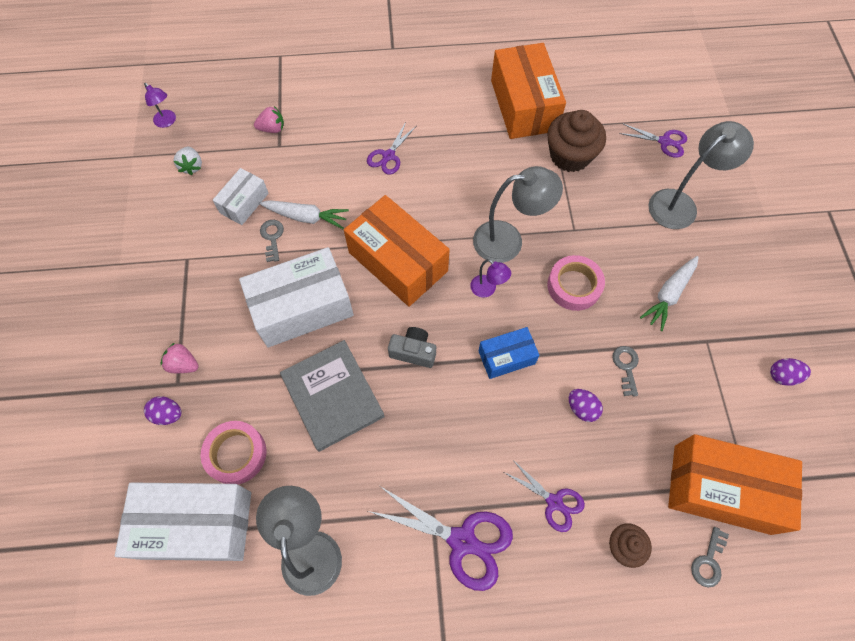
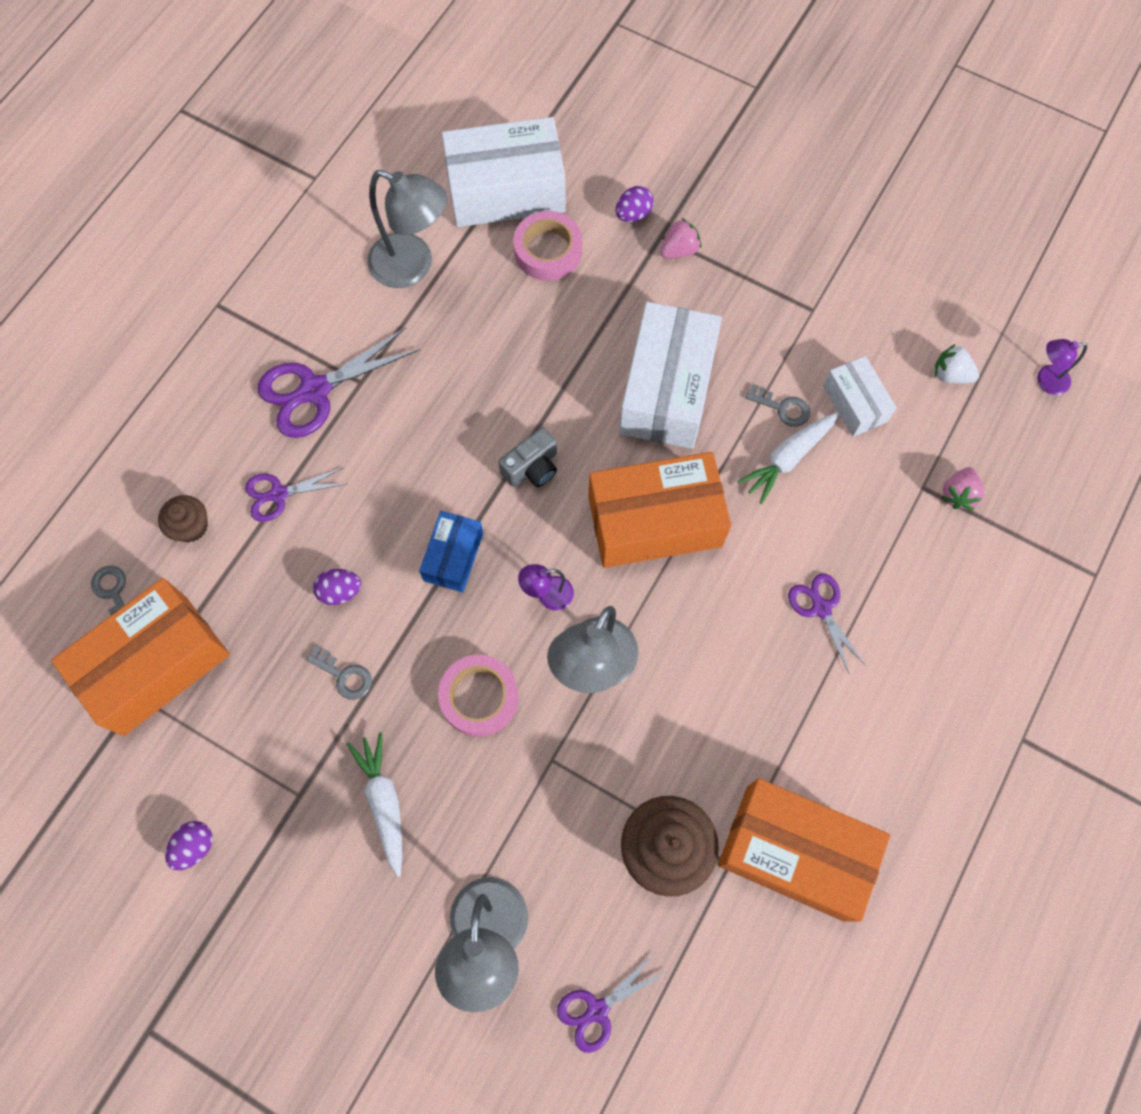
camera: 125 degrees right, 5 degrees up
(196, 525) = (506, 190): white box -> white box turned 45 degrees clockwise
(332, 396) = (542, 362): grey book -> none

